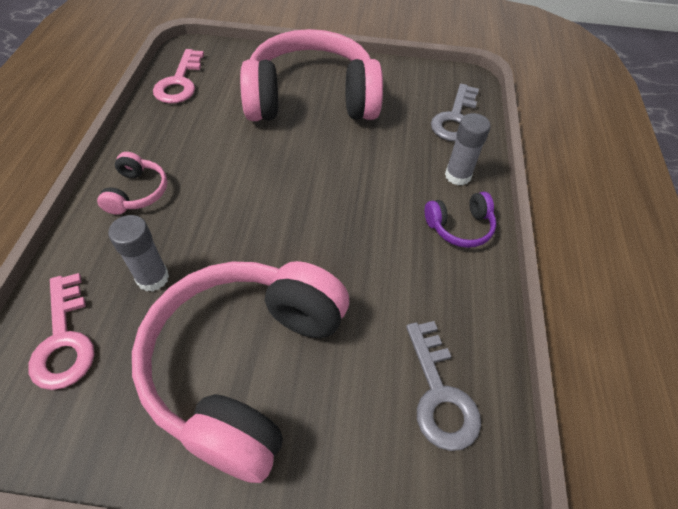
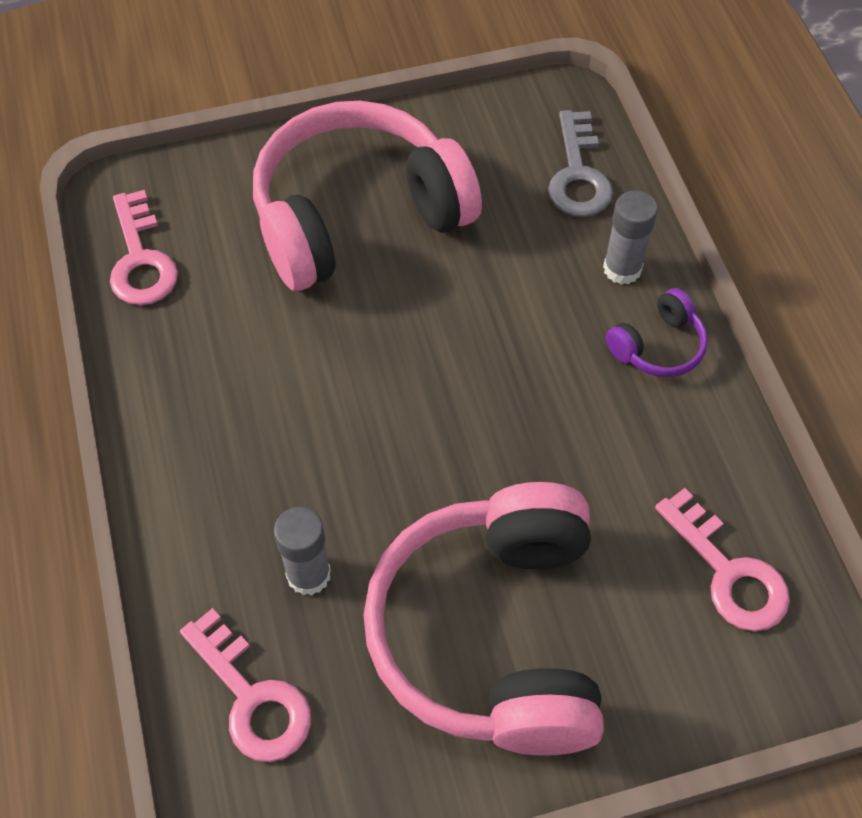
camera: 20 degrees left, 5 degrees up
(137, 192) = (203, 465): pink headphones -> none
(439, 393) = (728, 572): grey key -> pink key

